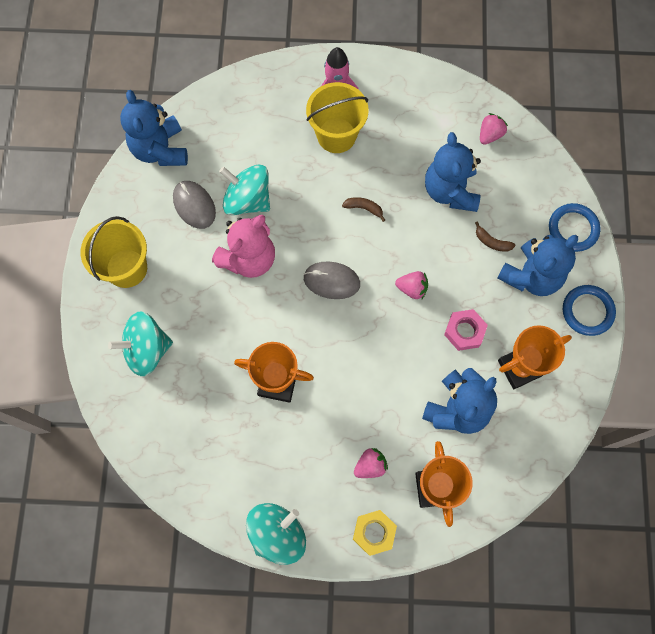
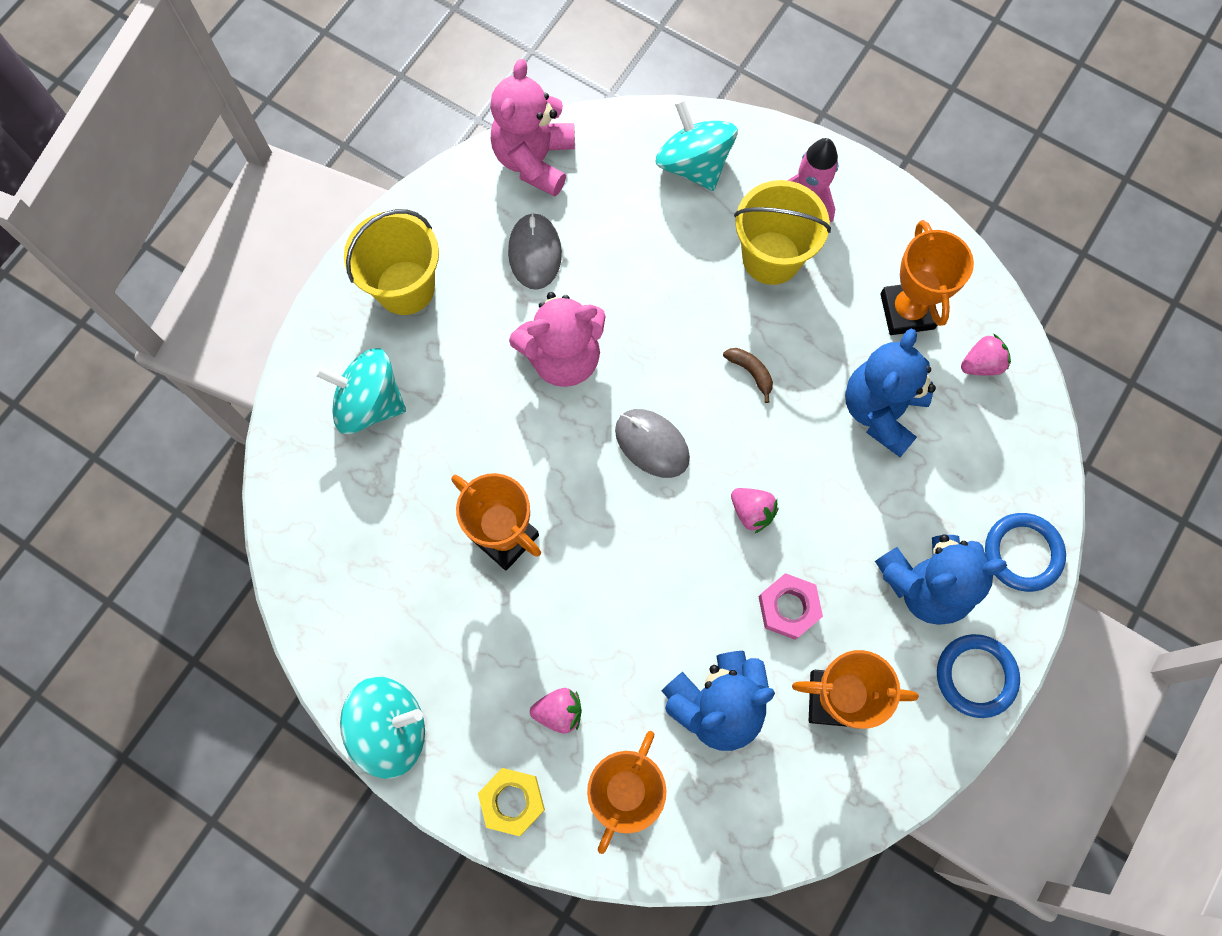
camera: 30 degrees right, 0 degrees up
(160, 149) = (534, 160): blue teddy bear -> pink teddy bear
(247, 200) = (606, 281): turquoise spinning top -> turquoise spinning top (693, 164)
(431, 126) = (907, 311): none -> orange trophy
(492, 242) = (898, 509): brown banana -> none

